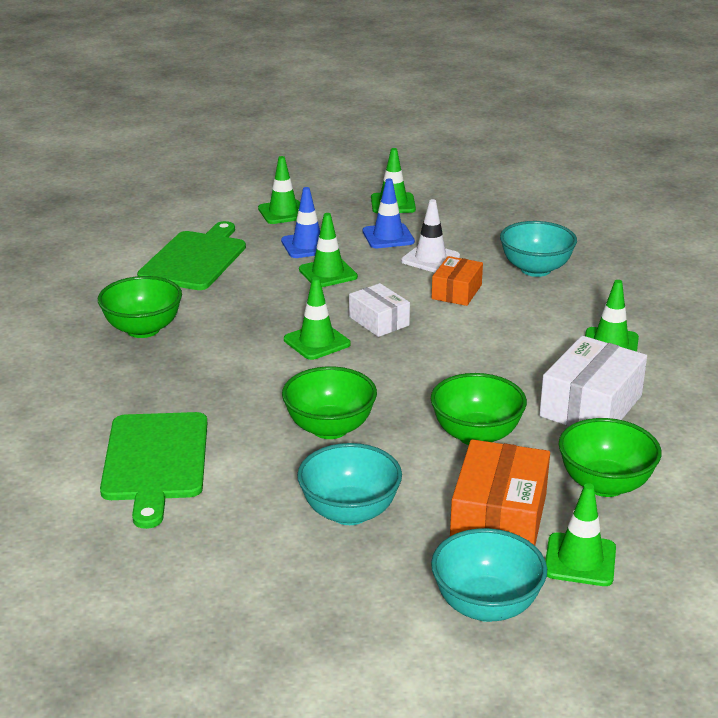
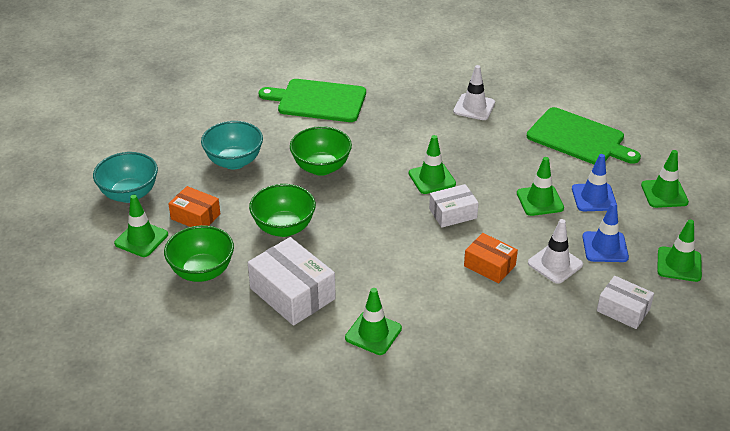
camera: 105 degrees right, 10 degrees up
(143, 329) = (474, 107): green bowl -> white traffic cone
(475, 225) = (623, 310): none -> white box
(498, 519) = (195, 216): orange box -> orange box, size x0.61
(535, 269) = (520, 326): turquoise bowl -> none

